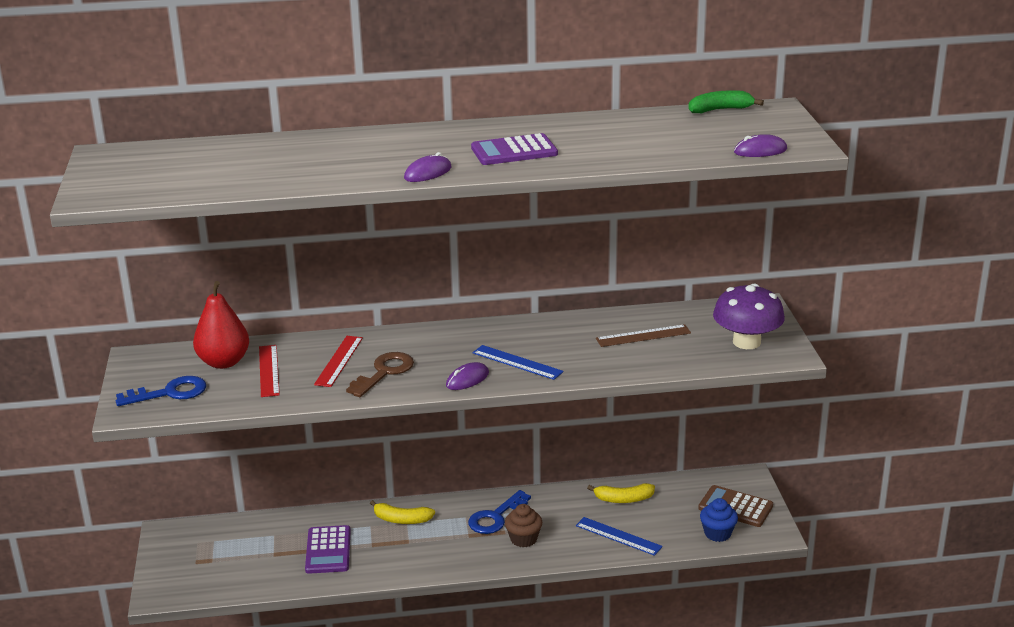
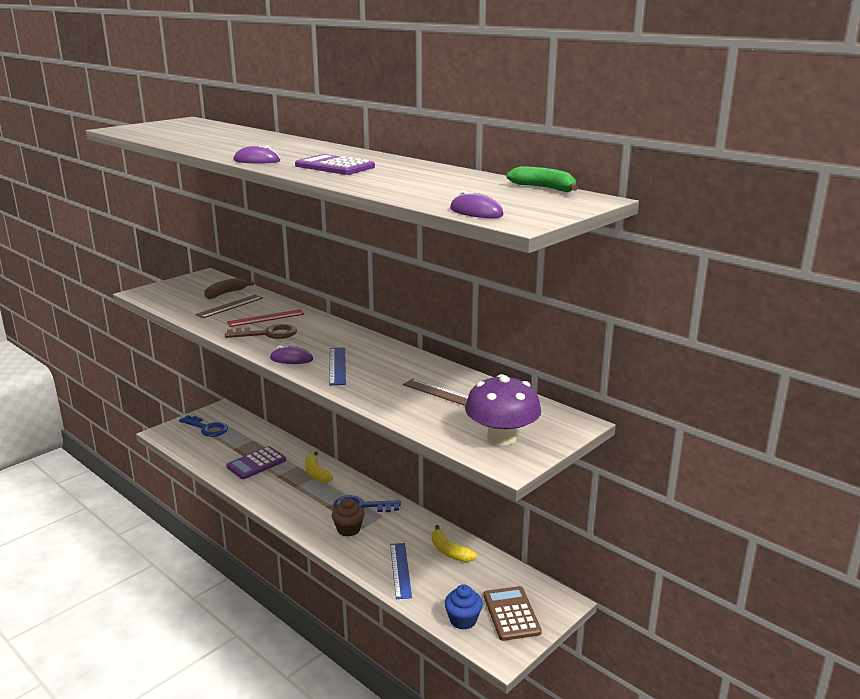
camera: 50 degrees right, 5 degrees down
(169, 393) = (173, 294): blue key -> blue key (207, 428)
(224, 362) = (225, 294): red pear -> brown banana
(268, 370) = (229, 306): red ruler -> brown ruler

